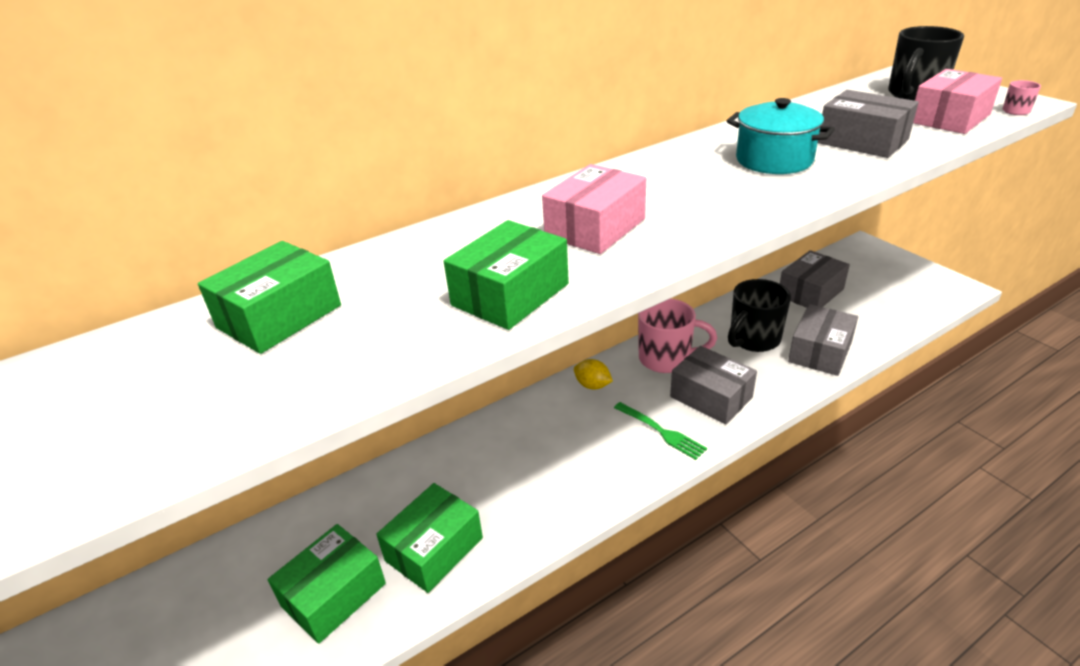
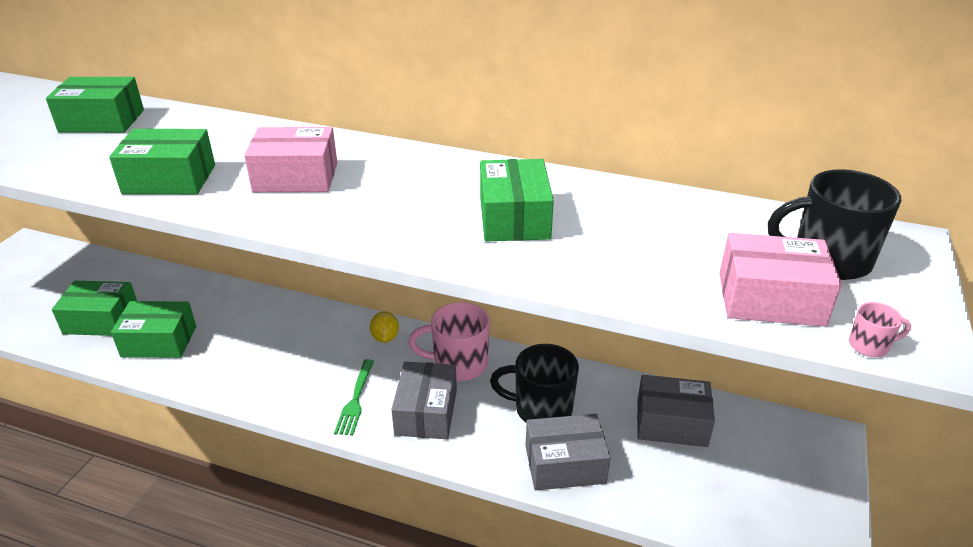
camera: 50 degrees right, 0 degrees up
(666, 359) = (458, 364): pink mug -> pink mug turned 120 degrees clockwise
(774, 160) = (514, 218): turquoise pot -> green box
(862, 141) = (622, 255): grey box -> none

